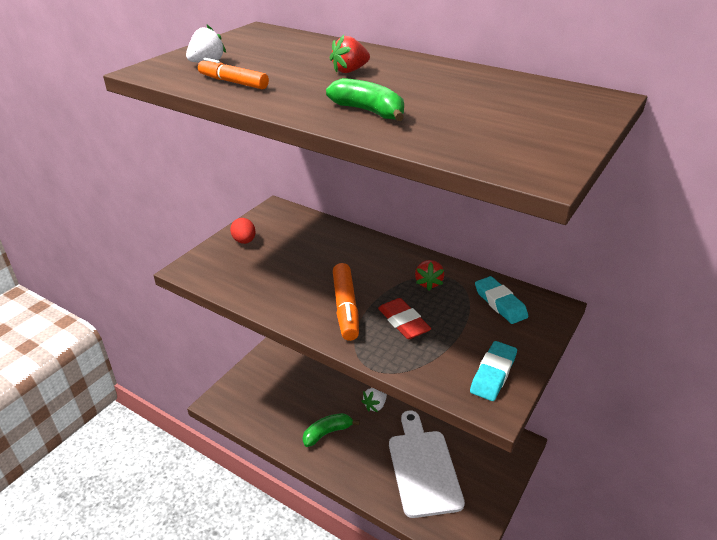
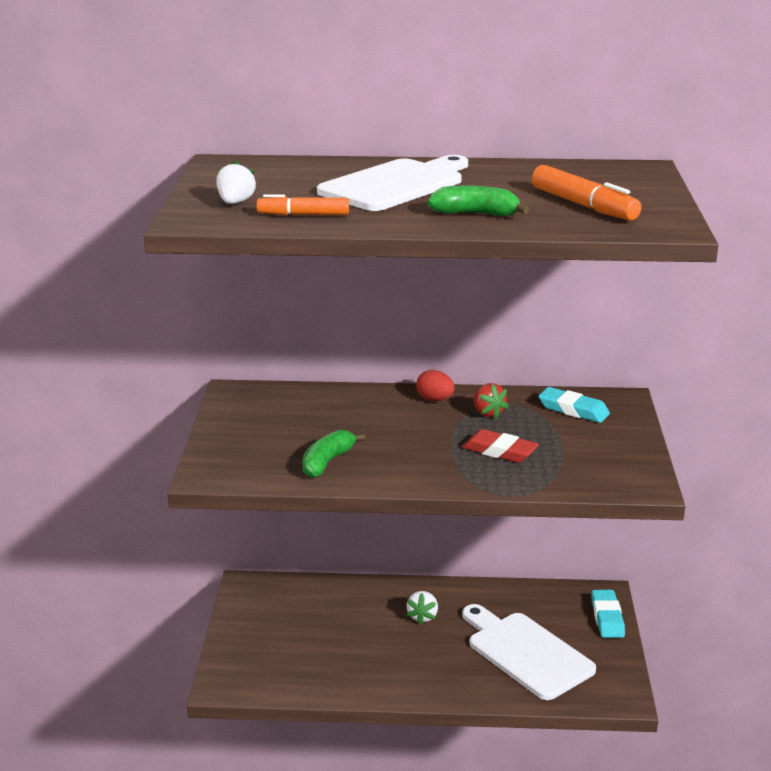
camera: 30 degrees left, 10 degrees down
(244, 241) = (238, 432): red egg -> red egg (435, 399)
(327, 433) = (391, 662): green banana -> green banana (327, 462)
(345, 307) = (428, 457): orange marker -> orange marker (583, 205)
(349, 71) = (396, 185): red strawberry -> white cutting board
(493, 374) = (622, 464): turquoise eraser -> turquoise eraser (607, 618)

